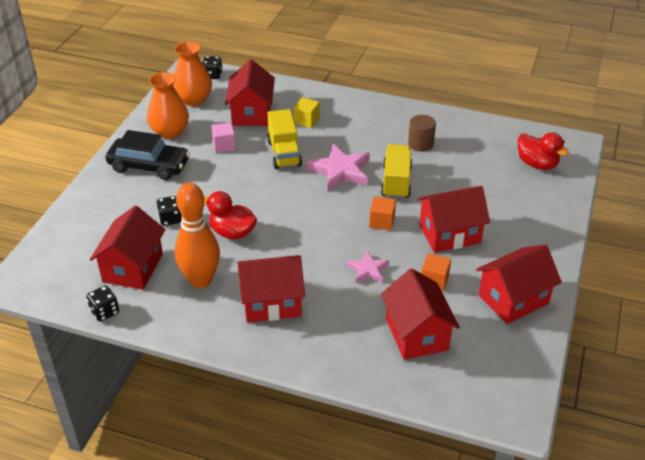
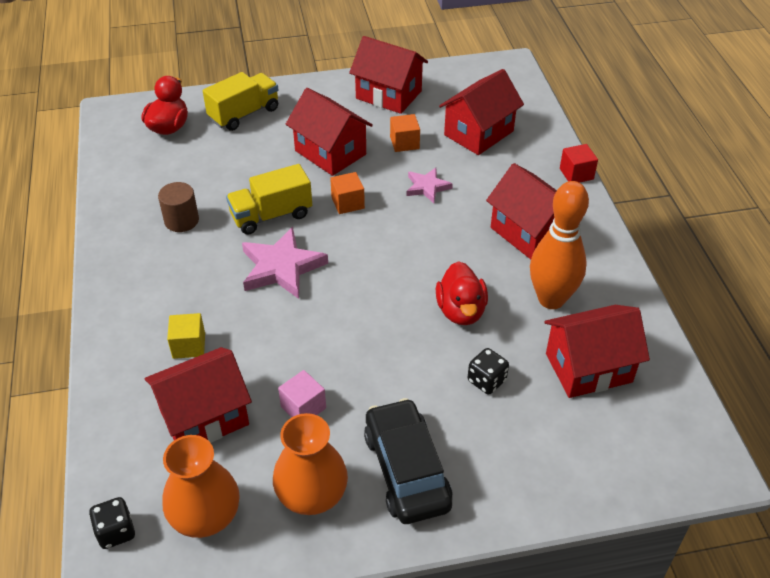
camera: 120 degrees left, 5 degrees up
(105, 312) = (664, 352): black dice -> none
(284, 153) = (279, 335): yellow truck -> yellow truck (244, 114)
(314, 371) = (576, 174): none -> red cube

